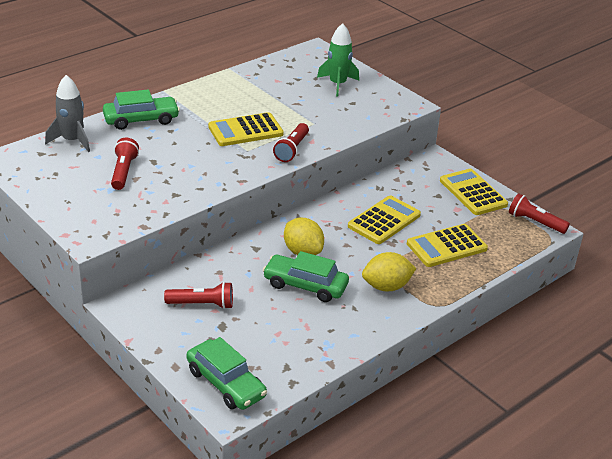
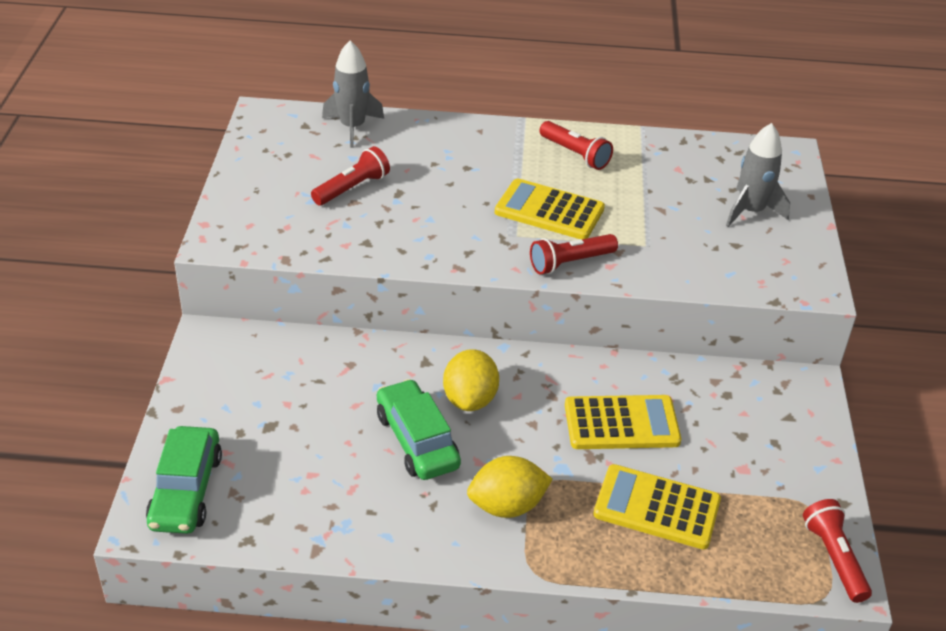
camera: 45 degrees right, 5 degrees up
(141, 120) = (453, 139): green car -> none
(202, 304) = (284, 388): red flashlight -> red flashlight (575, 154)
(337, 84) = (750, 211): green rocket -> grey rocket
(386, 286) = (507, 506): yellow lemon -> yellow lemon turned 45 degrees counterclockwise
(473, 193) = (797, 461): yellow calculator -> none

